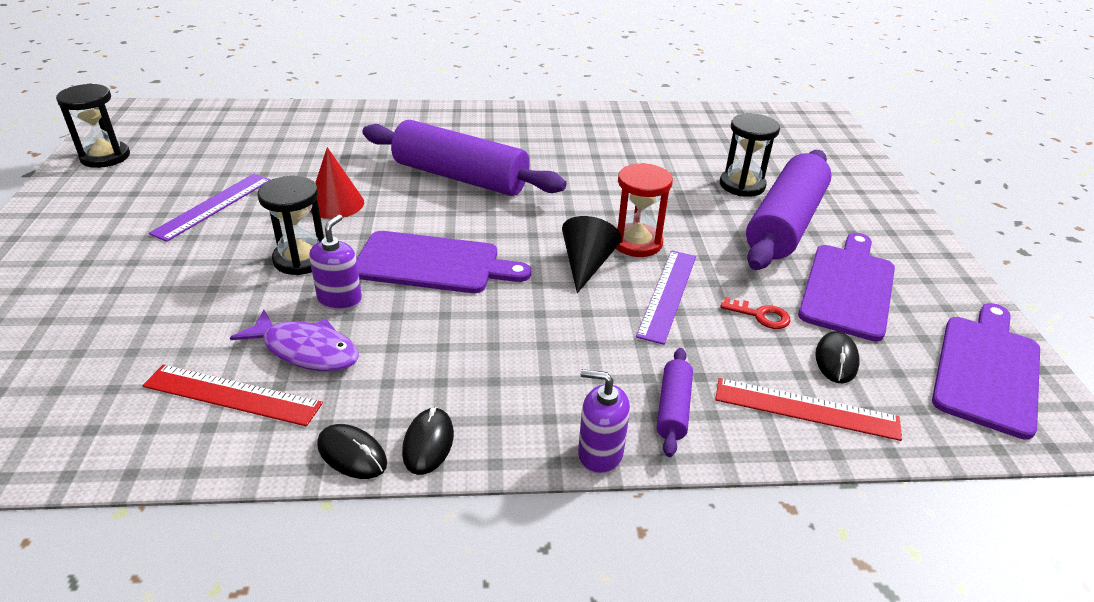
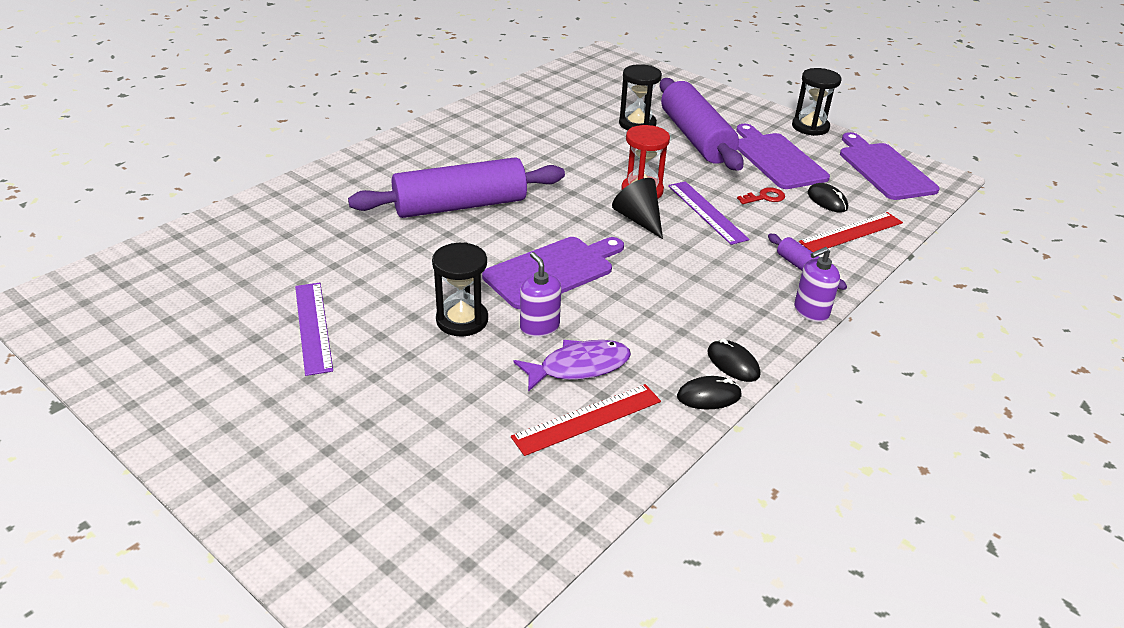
camera: 45 degrees left, 0 degrees up
(105, 157) = (114, 349): black hourglass -> black hourglass (810, 127)
(336, 204) = (408, 271): red cone -> none

